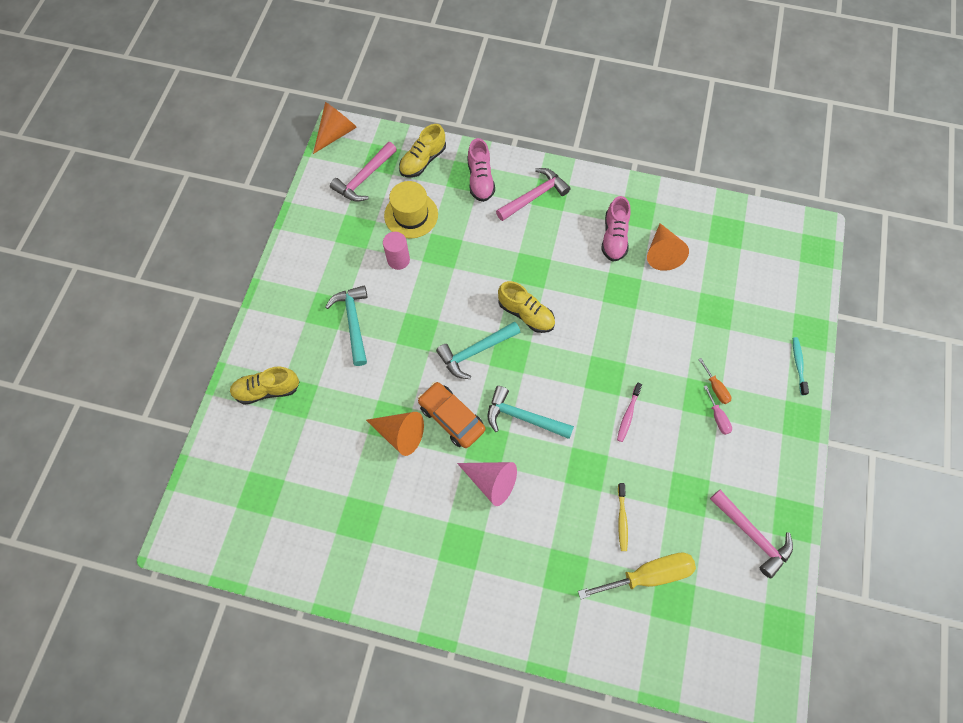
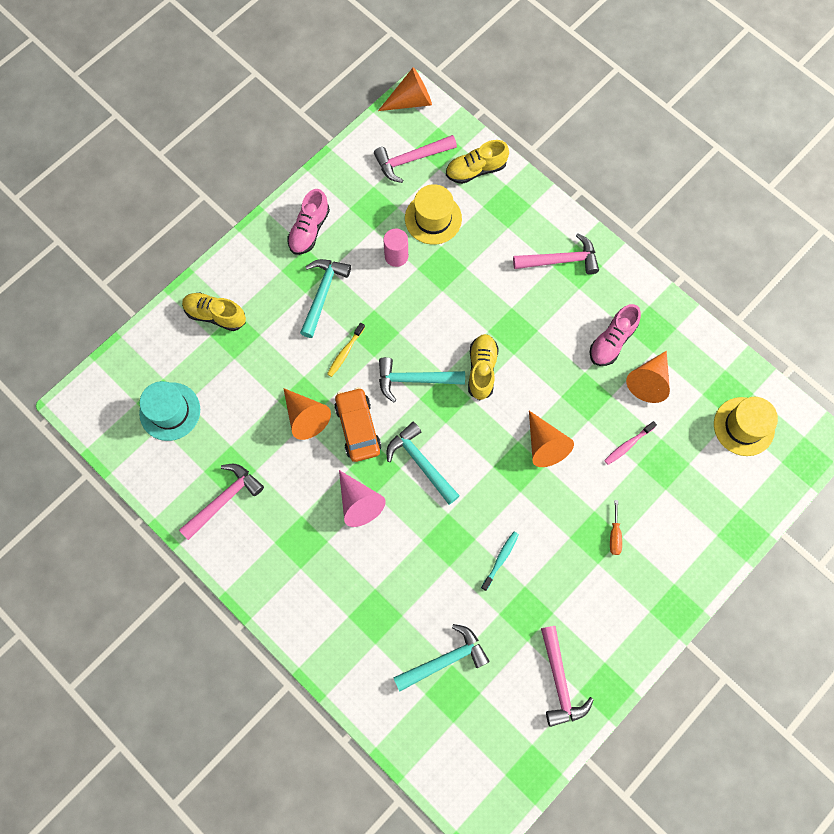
camera: 30 degrees right, 5 degrees up
(273, 497) = (170, 411): none -> turquoise hat
(369, 548) = (224, 500): none -> pink hammer
(480, 179) = (519, 217): pink shoe -> pink shoe (309, 230)
(526, 314) = (482, 370): yellow shoe -> yellow shoe turned 150 degrees counterclockwise
(614, 346) = (544, 445): none -> orange cone
(622, 519) = (452, 600): yellow toothbrush -> yellow toothbrush (345, 352)
(628, 415) = (517, 513): pink toothbrush -> pink toothbrush (628, 445)
(648, 575) = (444, 660): yellow screwdriver -> turquoise hammer
(717, 417) = (598, 562): pink screwdriver -> none
(754, 249) = (744, 426): none -> yellow hat
(798, 365) = (709, 558): turquoise toothbrush -> turquoise toothbrush (500, 559)

